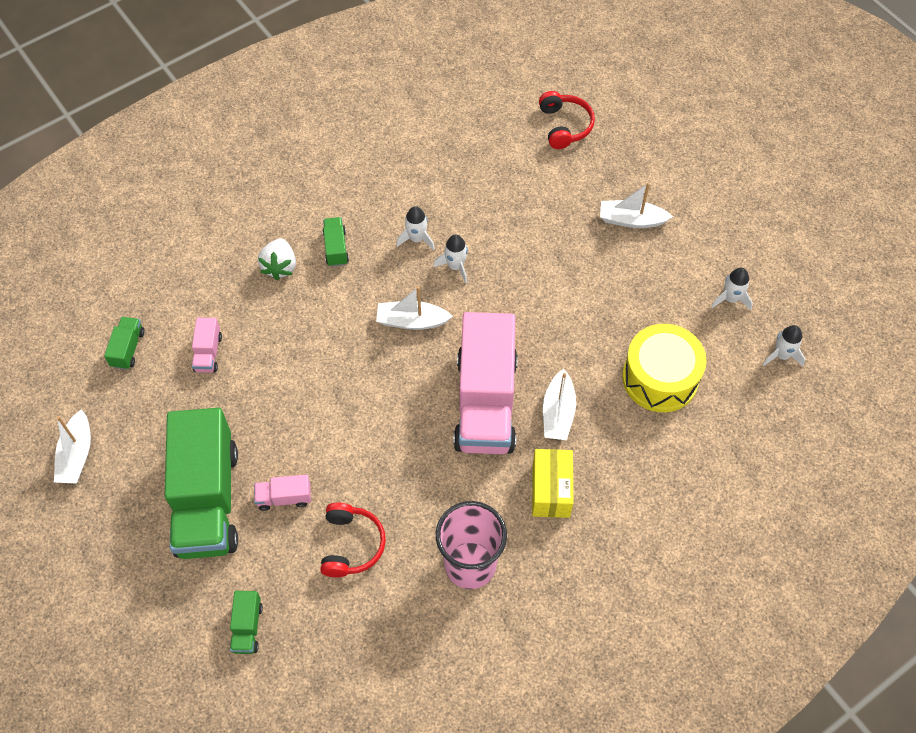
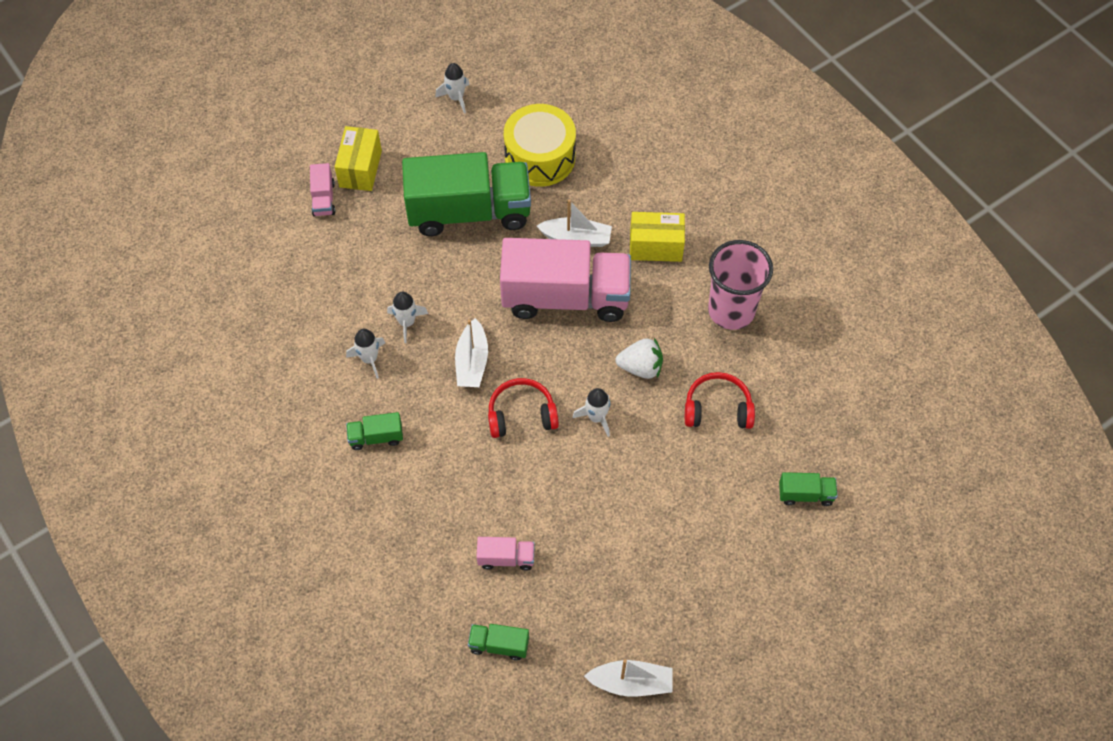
camera: 90 degrees left, 0 degrees up
(207, 500) = (678, 543): green truck -> green truck (469, 212)
(280, 266) = (397, 493): white strawberry -> white strawberry (640, 367)
(284, 497) = (672, 470): pink truck -> pink truck (323, 199)
(565, 126) = (233, 220): red headphones -> red headphones (521, 414)
(631, 220) = (360, 169): white boat -> yellow box
(781, 355) = (517, 66): white rocket -> white rocket (596, 417)

